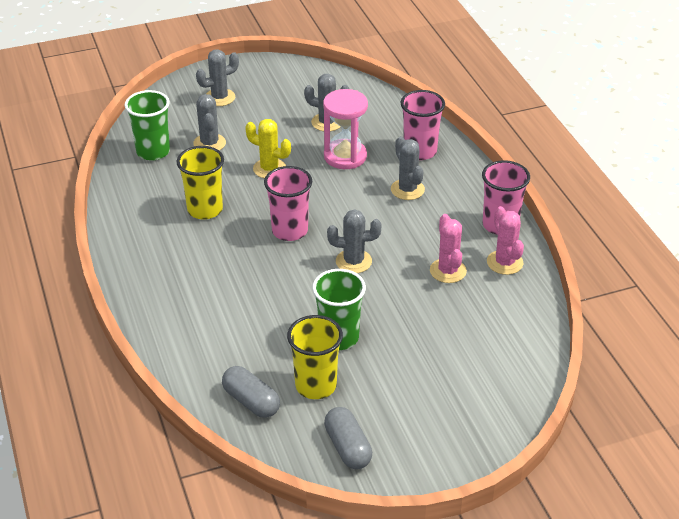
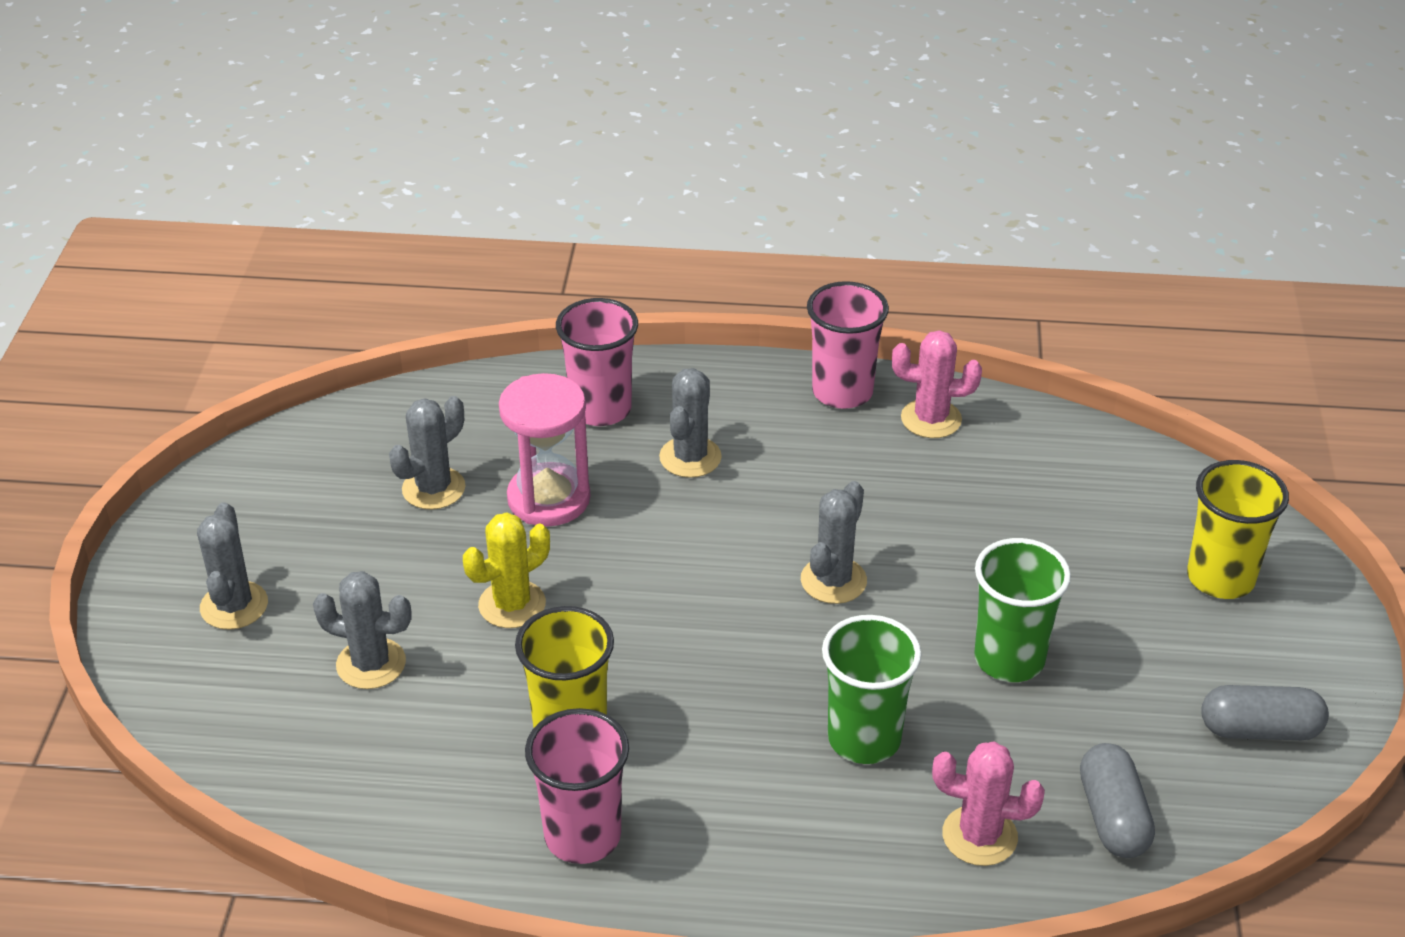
camera: 65 degrees left, 0 degrees up
(153, 152) = (332, 756): green cup -> green cup (864, 739)
(251, 401) = (1112, 816): grey capsule -> grey capsule turned 75 degrees counterclockwise
(290, 231) = (705, 633): pink cup -> pink cup (582, 836)
(316, 385) = (1108, 723): yellow cup -> yellow cup (1220, 578)
(407, 189) = (690, 457): grey cactus -> grey cactus turned 75 degrees counterclockwise
(448, 271) = (916, 484): pink cactus -> pink cactus (979, 836)

